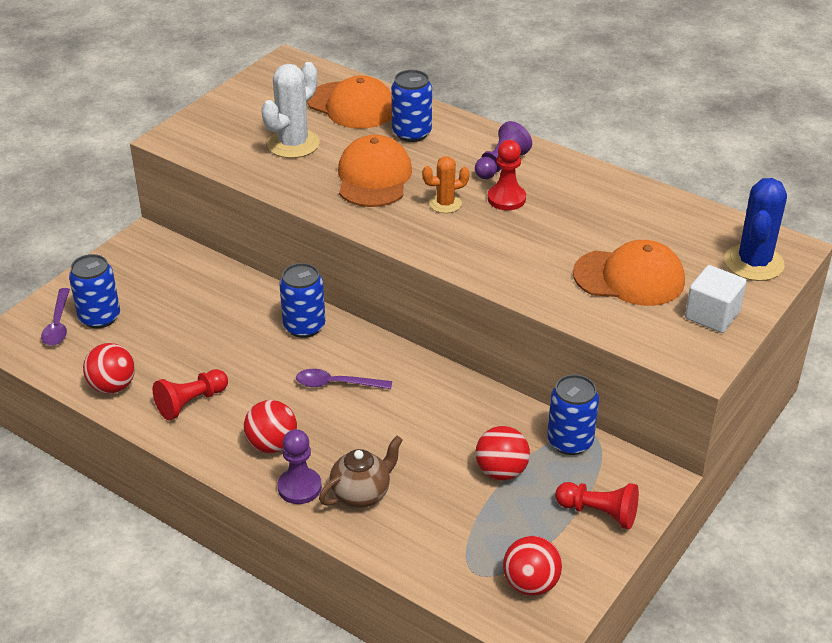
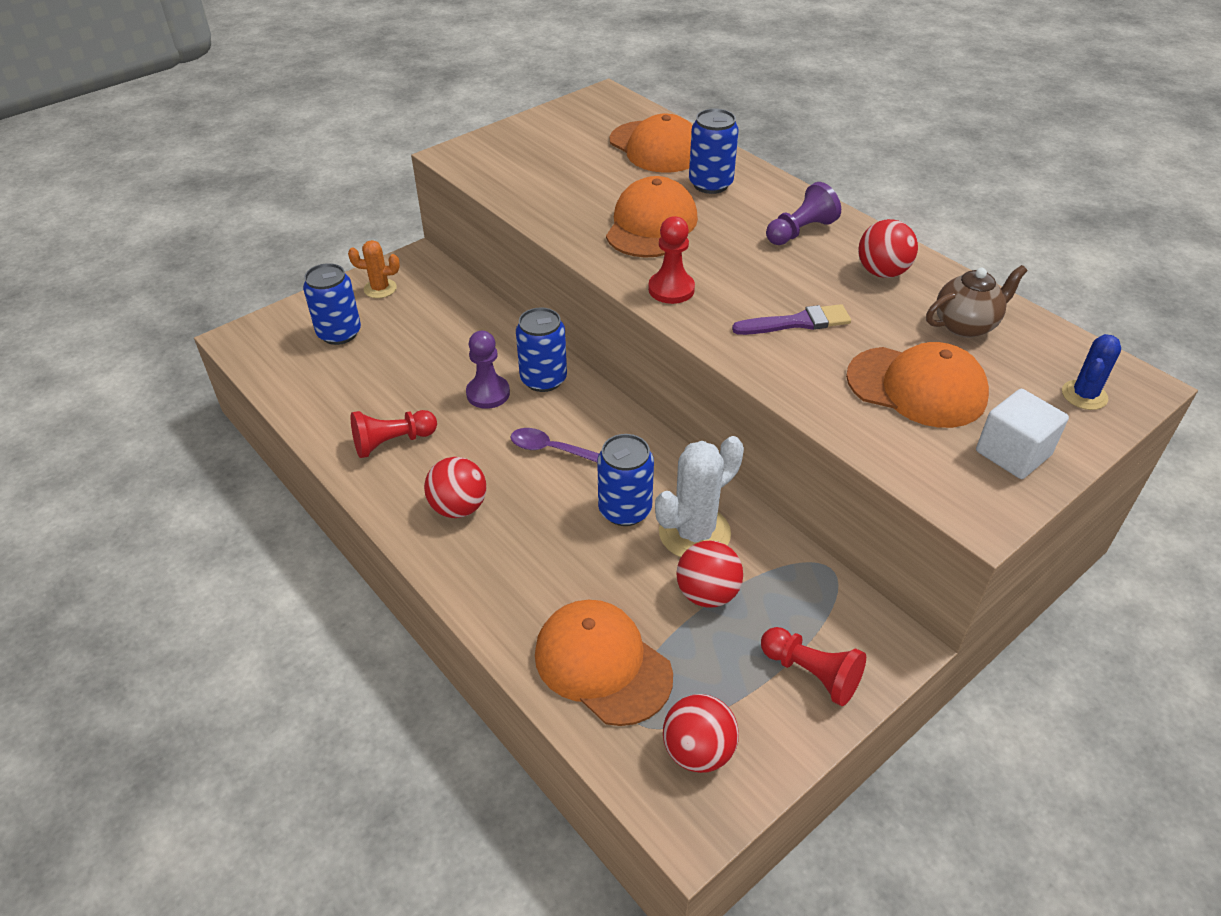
camera: 15 degrees right, 5 degrees up
(58, 324) = (295, 333): purple spoon -> none
(112, 386) = (320, 409): red ball -> red ball (882, 272)
(293, 144) = (578, 178): white cactus -> white cactus (694, 533)
(299, 487) = (469, 564): purple pawn -> purple pawn (488, 393)
(361, 494) = (536, 587): brown teapot -> brown teapot (965, 325)
(436, 539) = (602, 664): none -> orange cap
(445, 204) = (721, 266): orange cactus -> orange cactus (380, 289)
(506, 199) = (794, 270): red pawn -> red pawn (671, 289)
(521, 242) = (796, 322): none -> purple brush
(570, 441) = (801, 572): blue can -> blue can (625, 510)
(754, 263) = (1084, 395): blue cactus -> blue cactus, size x0.59

